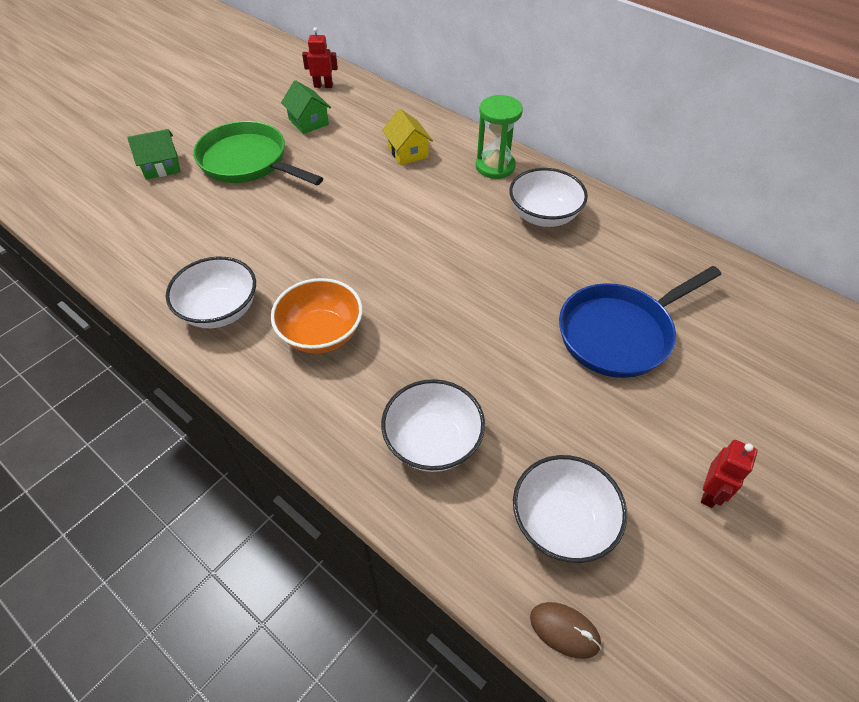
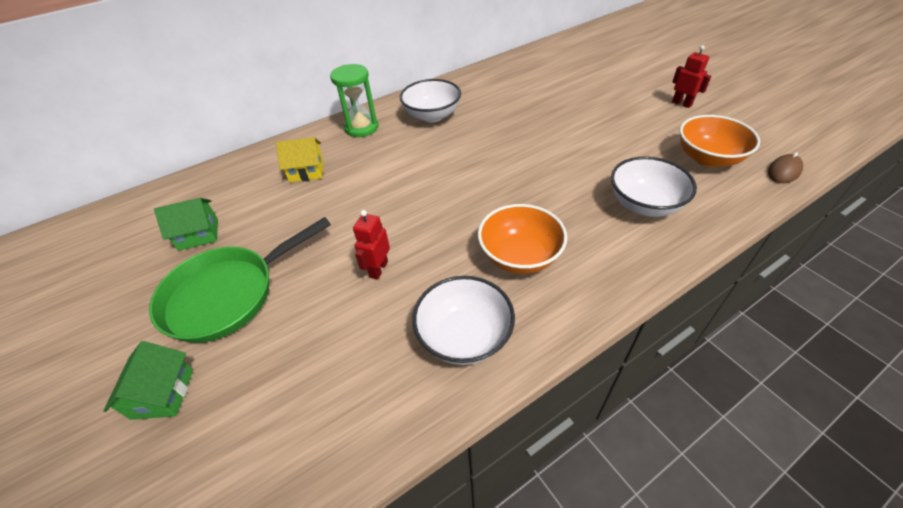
camera: 70 degrees left, 5 degrees down
(323, 86) = (144, 216): red robot -> red robot (378, 269)
(562, 522) = (708, 158): white bowl -> orange bowl
(619, 333) = (557, 108): blue pan -> none

